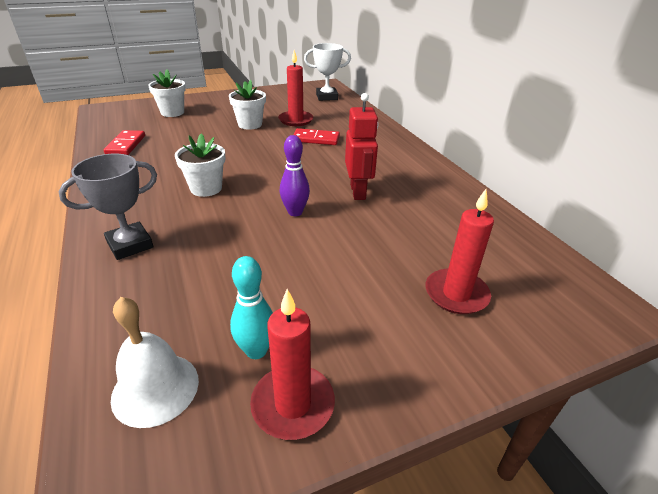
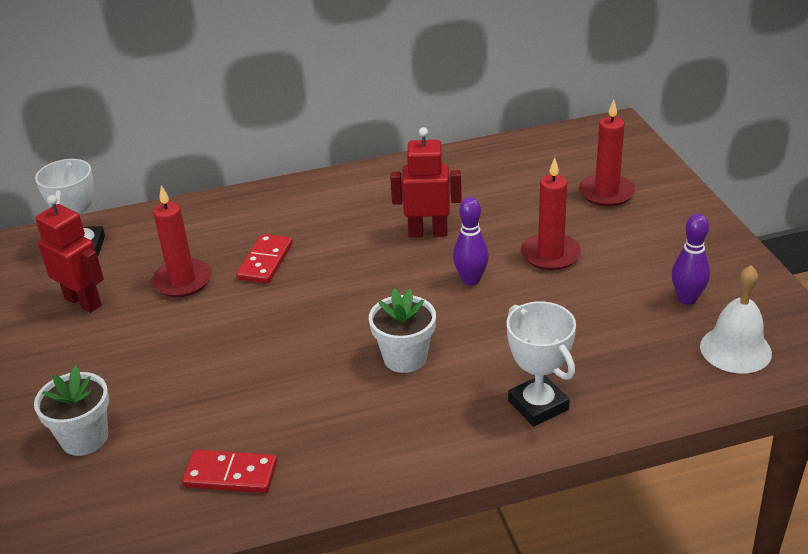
camera: 80 degrees left, 0 degrees up
(130, 245) = (538, 405): grey trophy -> white trophy
(250, 124) = (184, 331): white flower pot -> none
(256, 351) = (687, 299): turquoise bowling pin -> purple bowling pin
(278, 102) = (83, 302): none -> red robot
(293, 404) = (734, 279): red candle -> red candle (550, 254)

